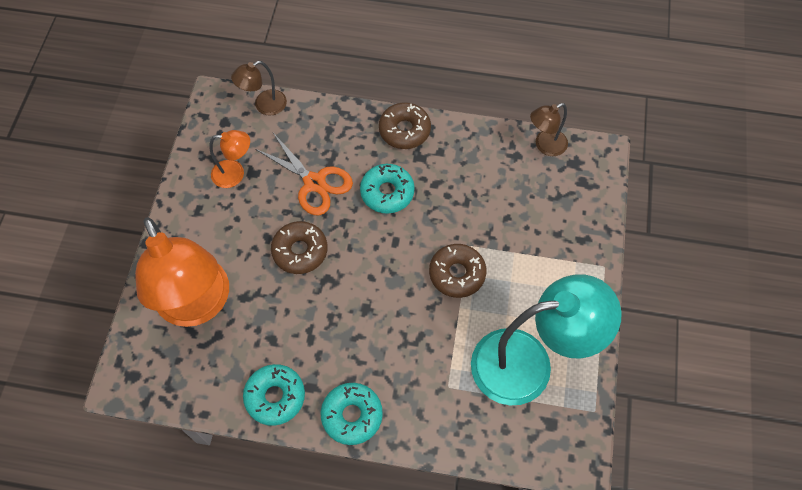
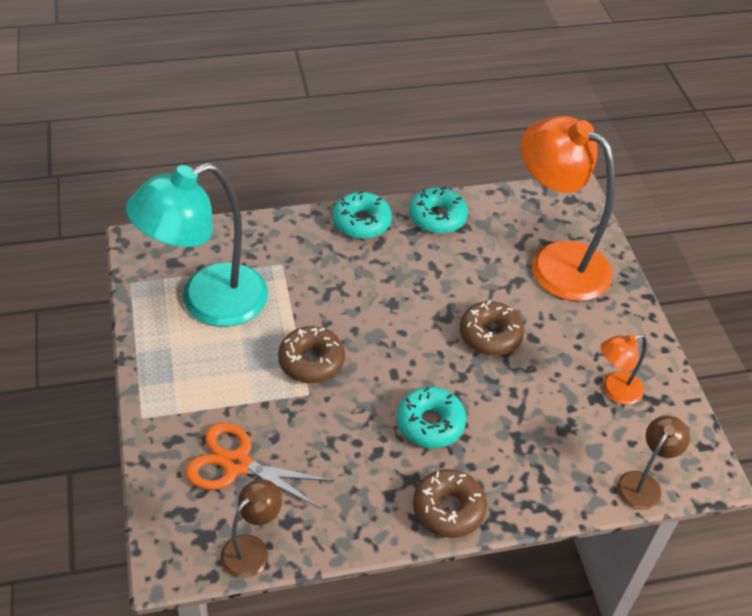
camera: 155 degrees right, 15 degrees down
(314, 183) = (520, 408): orange scissors -> orange scissors (237, 464)

